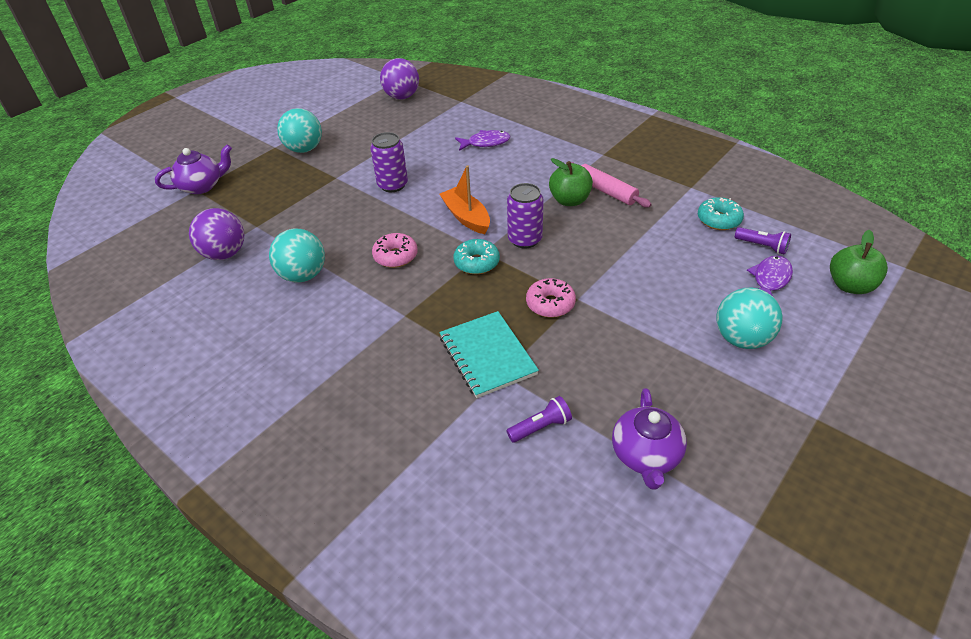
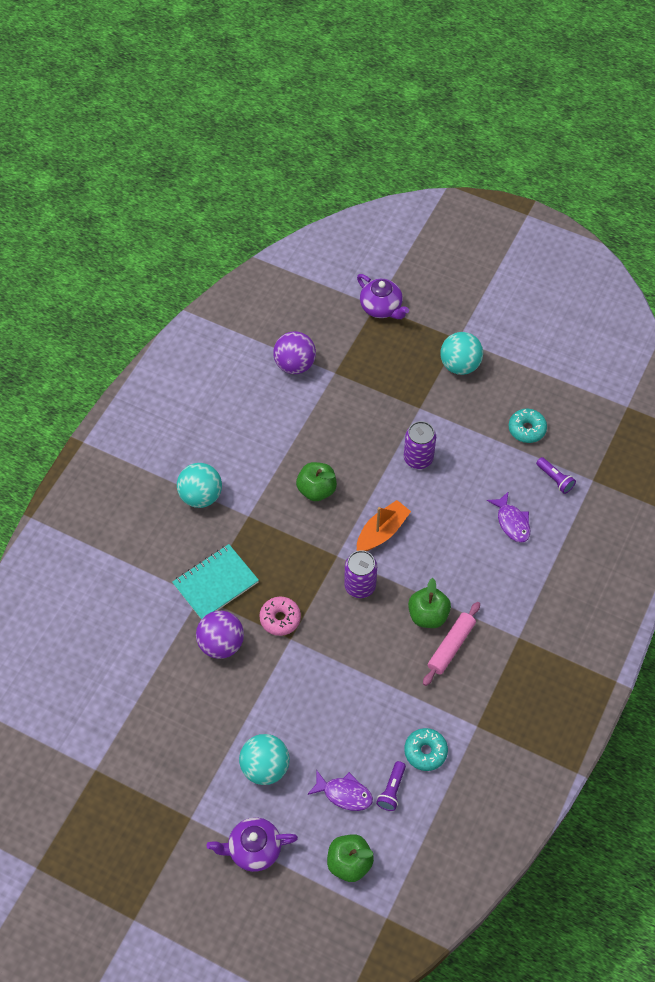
camera: 75 degrees right, 15 degrees up
(303, 275) = (280, 430): turquoise ball -> turquoise ball (201, 496)
(395, 256) = (316, 490): pink donut -> green apple
(402, 97) = (585, 420): purple ball -> purple ball (221, 644)
(476, 263) = (320, 553): turquoise donut -> turquoise donut (526, 429)
(541, 427) = (155, 630): purple flashlight -> purple flashlight (555, 479)
(645, 455) = (140, 700): purple teapot -> purple teapot (254, 849)

